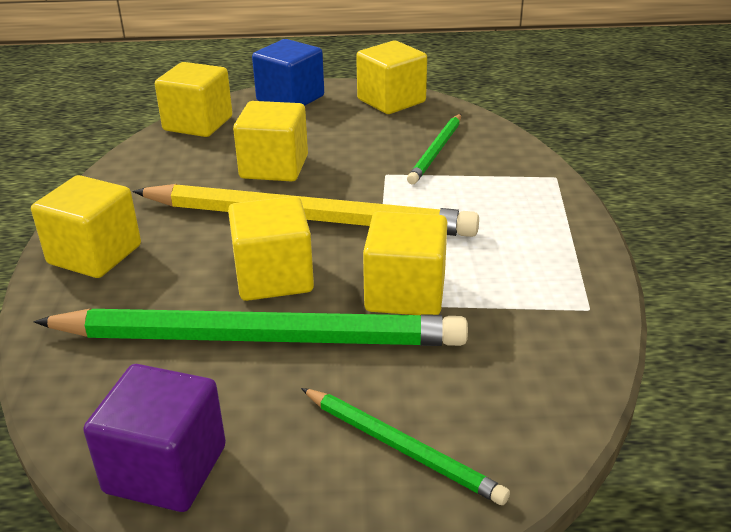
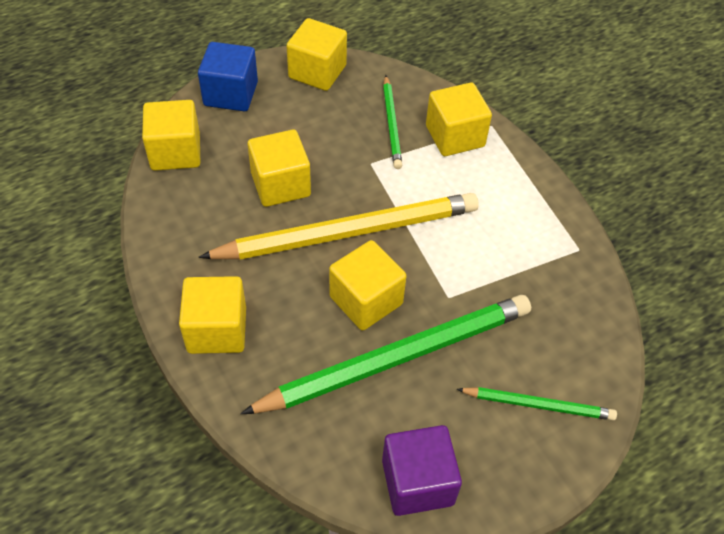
camera: 30 degrees left, 20 degrees up
(405, 293) = (462, 280): yellow cube -> yellow cube (455, 136)

